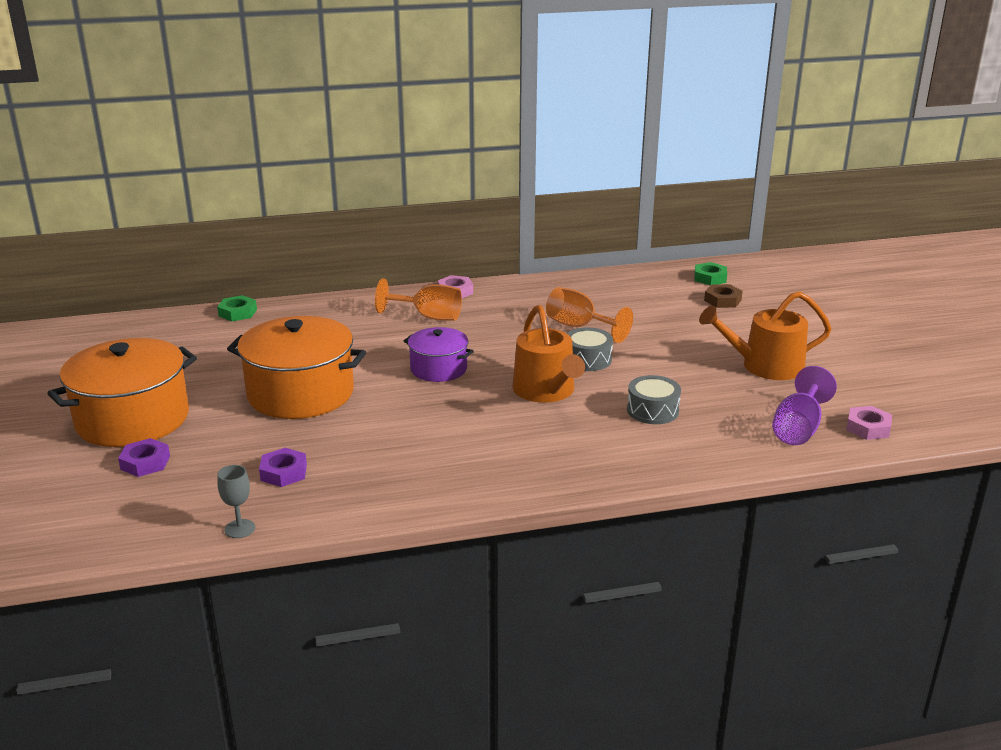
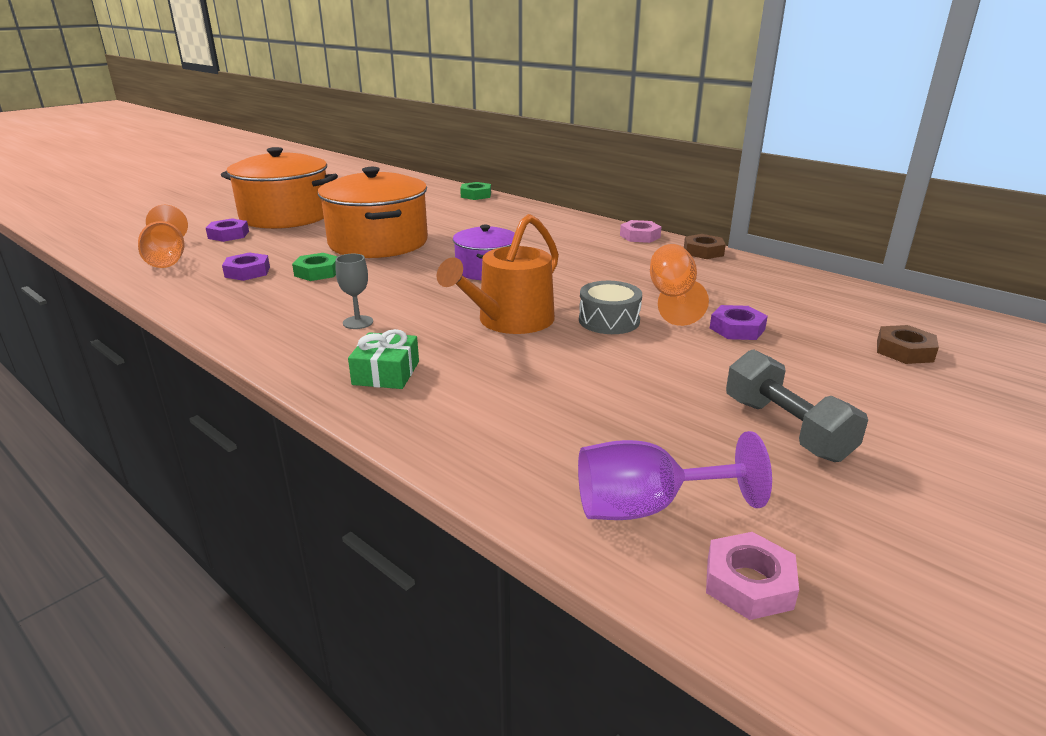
camera: 55 degrees right, 0 degrees up
(240, 529) = (151, 283): grey goblet -> grey goblet (358, 322)
(428, 317) = (574, 241): orange goblet -> orange goblet (167, 258)
(517, 285) = (703, 251): none -> brown nut
(575, 458) = (386, 373): none -> green gift
(646, 328) = (737, 329): none -> purple nut
(652, 410) = (547, 385): grey drum -> none
(710, 278) = (943, 328): green nut -> green nut (317, 272)
(765, 366) = (786, 429): orange watering can -> grey dumbbell

